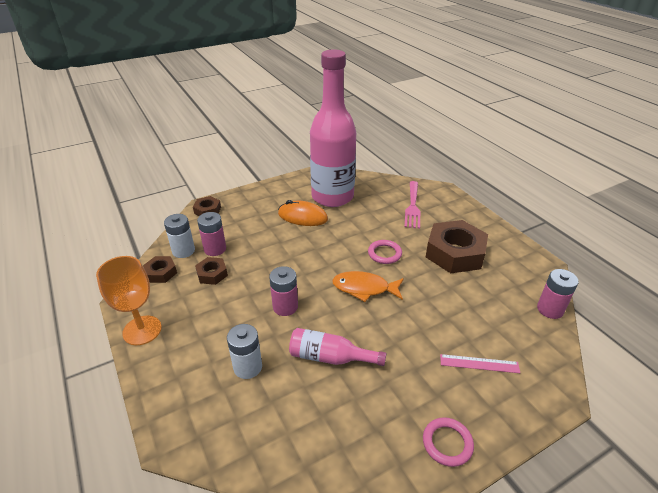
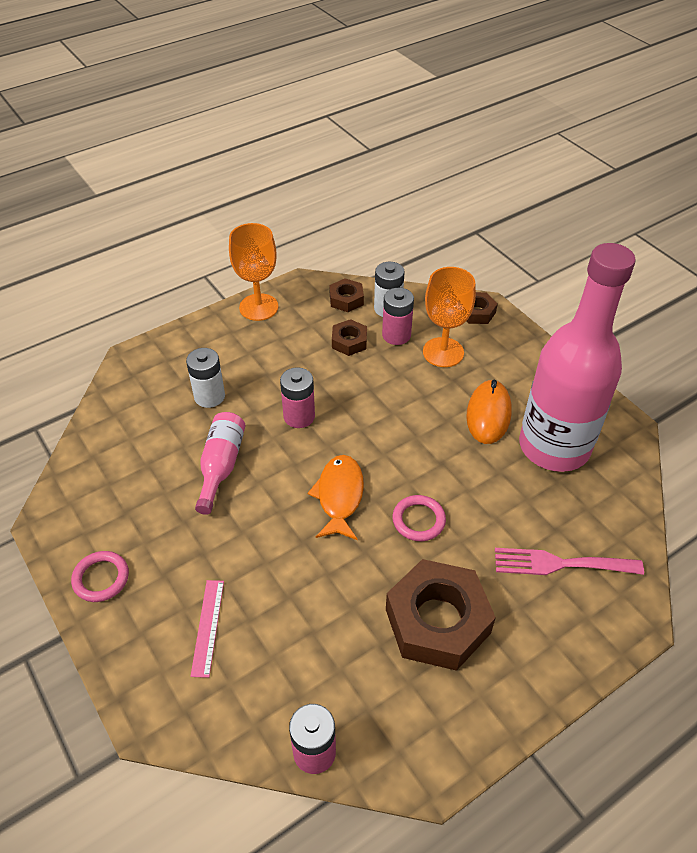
camera: 85 degrees right, 10 degrees up
(241, 229) = (443, 352): none -> orange goblet

